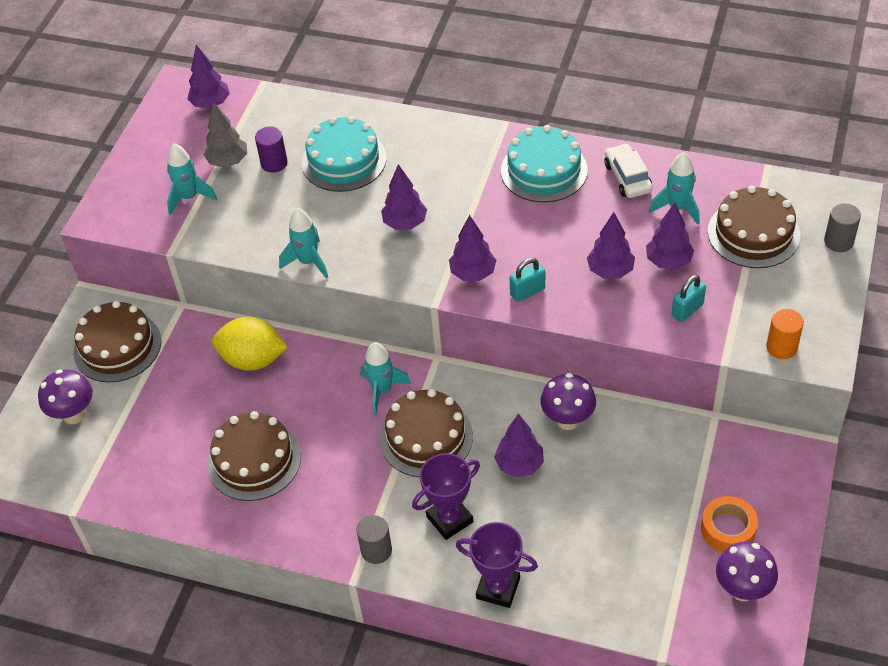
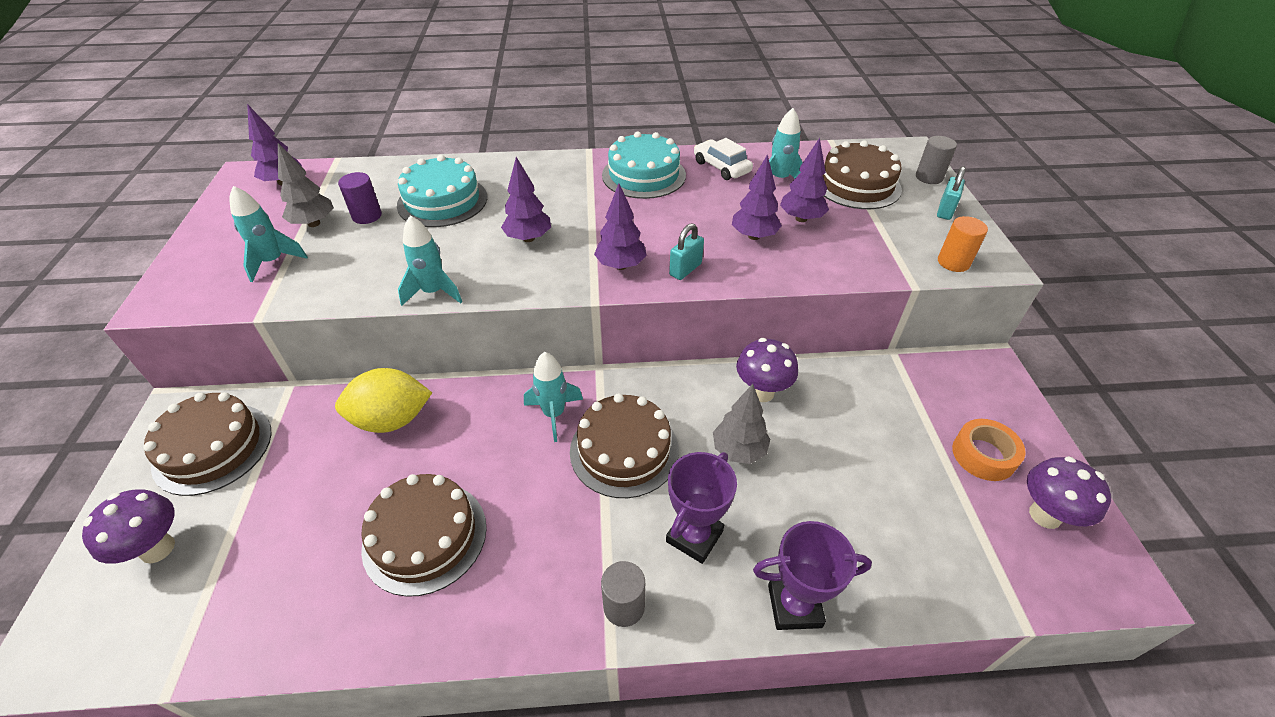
camera: 25 degrees left, 5 degrees down
(519, 465) = (738, 450): purple tree -> grey tree
(687, 310) = (846, 252): turquoise padlock -> turquoise padlock (945, 211)

